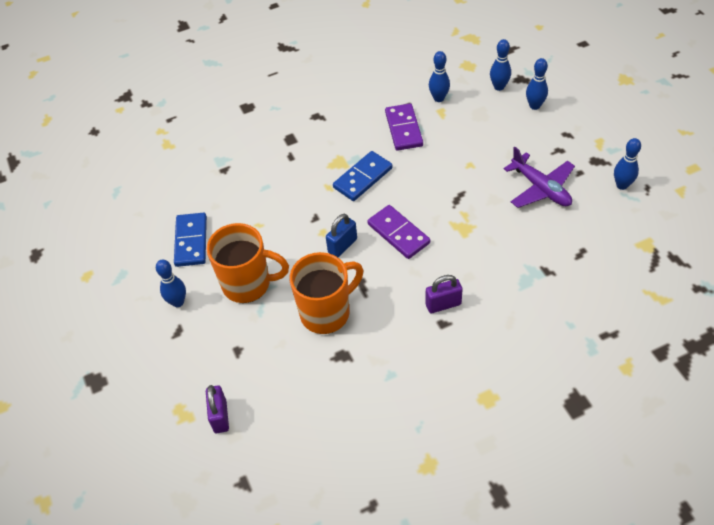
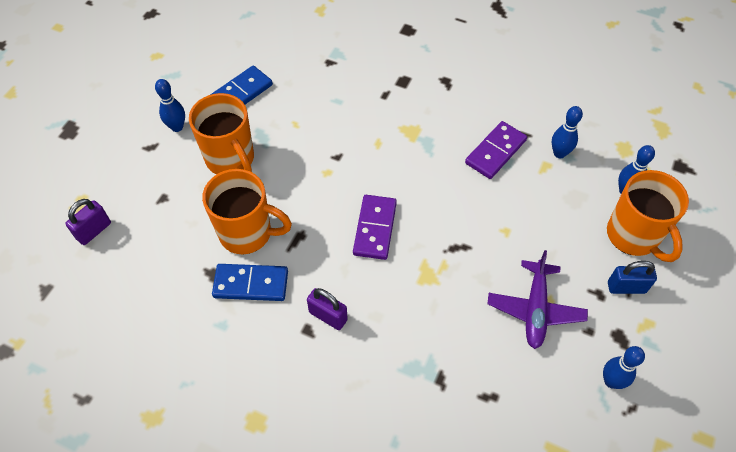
camera: 45 degrees right, 5 degrees up
(342, 246) = (325, 196): blue padlock -> blue padlock (626, 287)
(362, 178) = (411, 160): blue domino -> blue domino (251, 284)
(534, 106) = (633, 236): blue bowling pin -> orange mug

